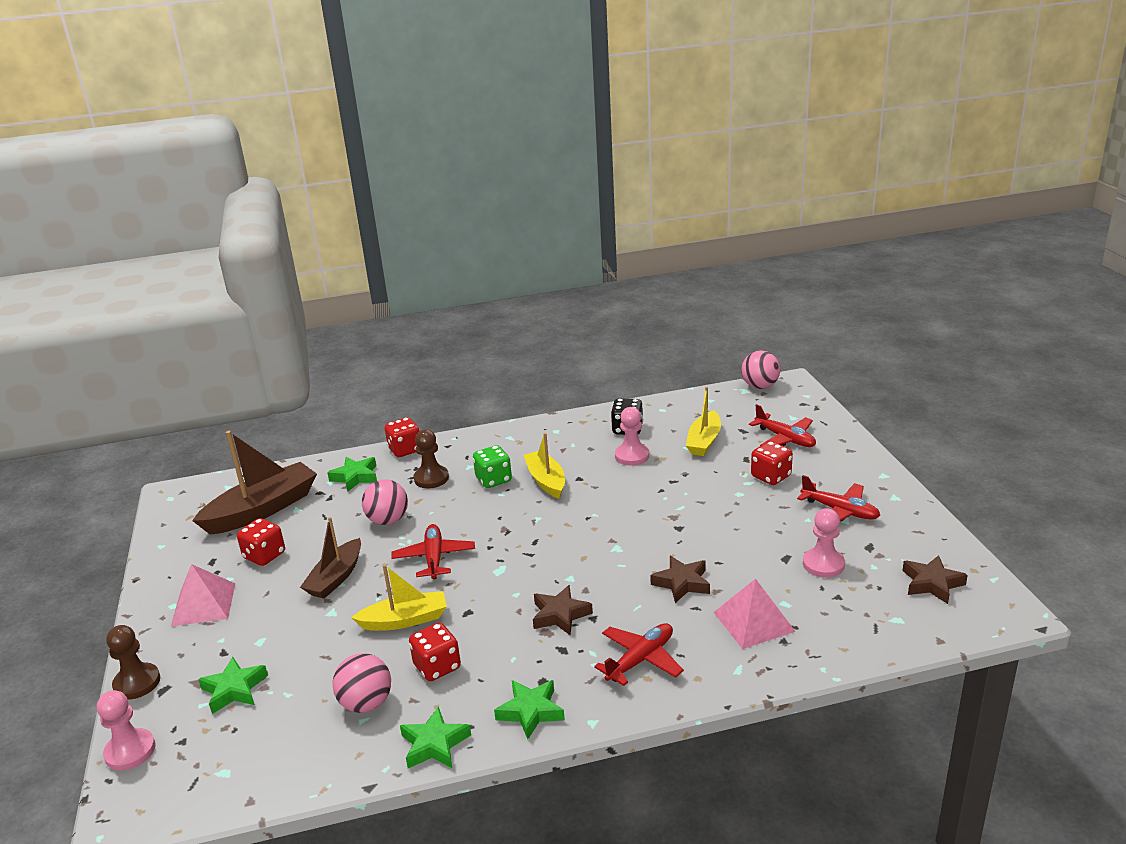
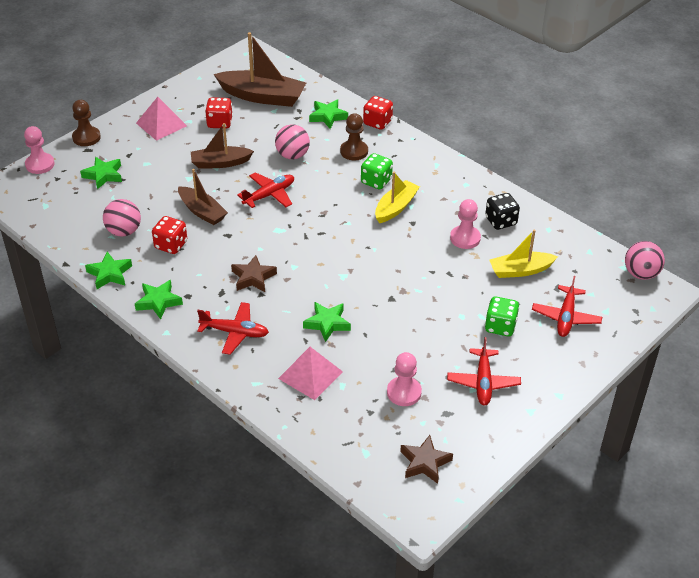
camera: 55 degrees right, 15 degrees up
(405, 620) = (202, 212): yellow boat -> brown boat
(682, 583) = (327, 323): brown star -> green star
(771, 476) = (500, 326): red dice -> green dice

